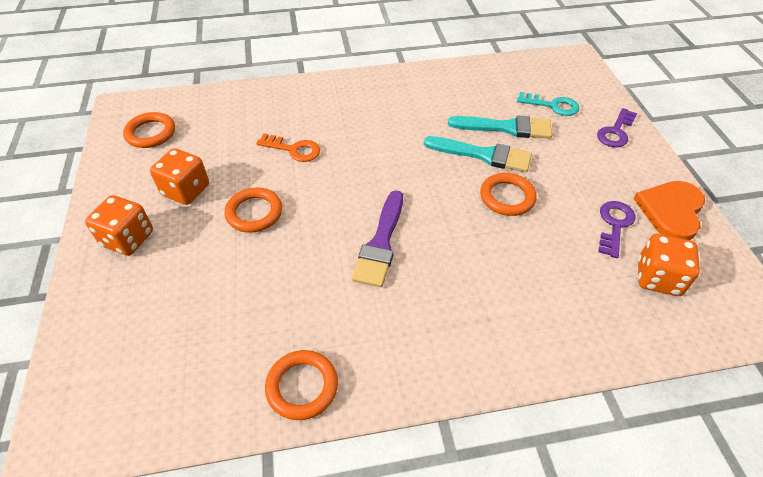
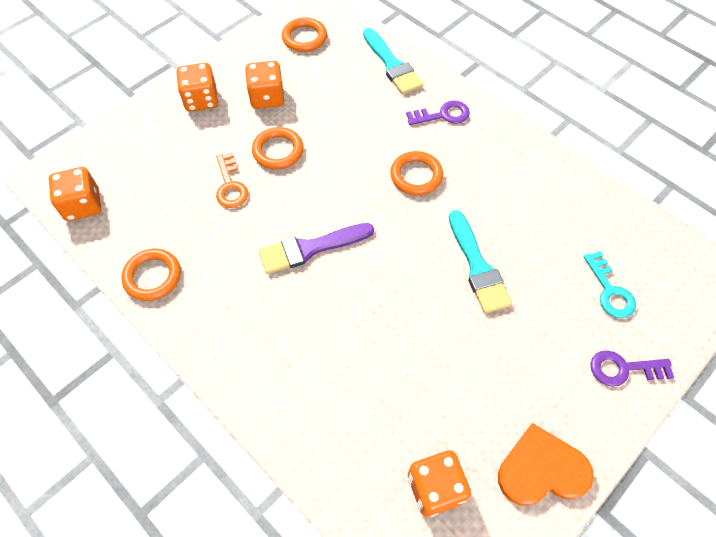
camera: 55 degrees right, 10 degrees up
(142, 415) = (83, 205): none -> orange dice
(293, 149) = (363, 130): orange key -> orange key (230, 185)
(506, 128) = (534, 266): turquoise brush -> turquoise brush (392, 65)
(507, 197) = (438, 313): orange ring -> orange ring (416, 176)
(614, 225) = (476, 422): purple key -> purple key (442, 115)

